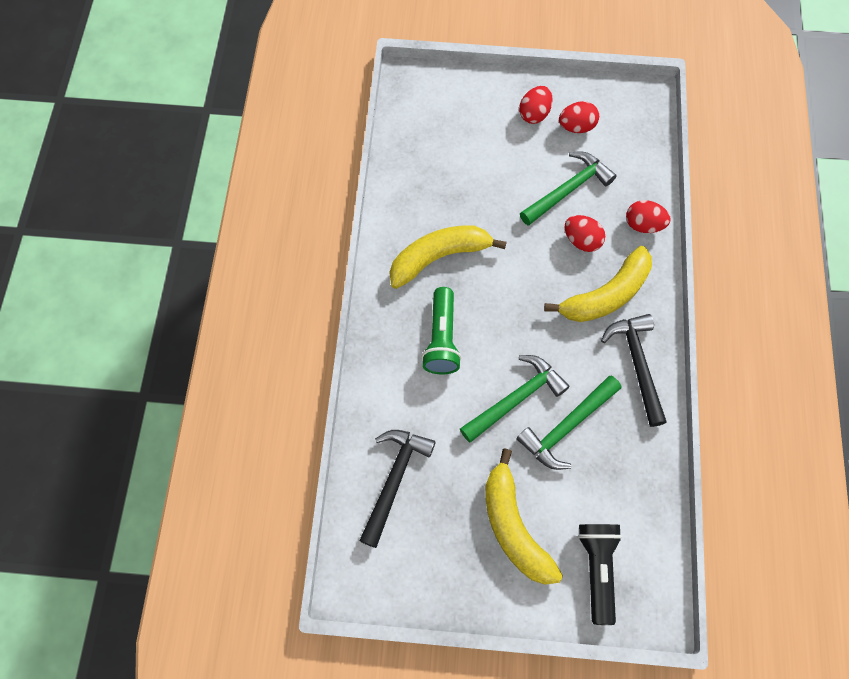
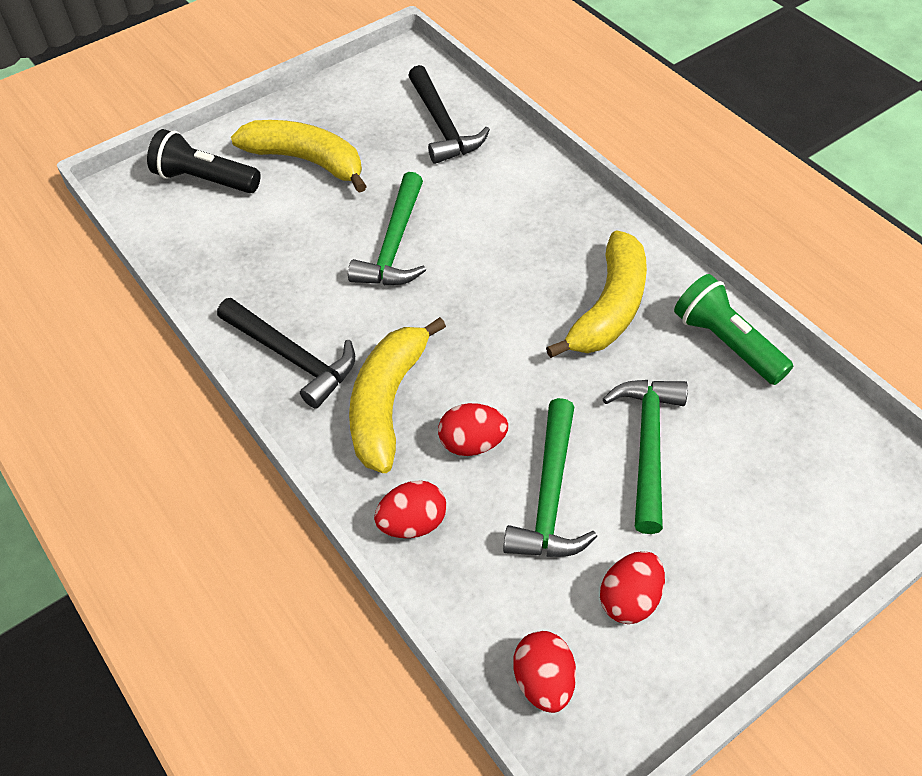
camera: 140 degrees right, 15 degrees down
(442, 338) = (519, 242): green flashlight -> green flashlight (726, 343)
(534, 114) = (704, 570): red egg -> red egg (543, 681)
(567, 426) = (322, 256): green hammer -> green hammer (647, 446)
(597, 569) = (205, 180): black flashlight -> black flashlight turned 150 degrees clockwise

